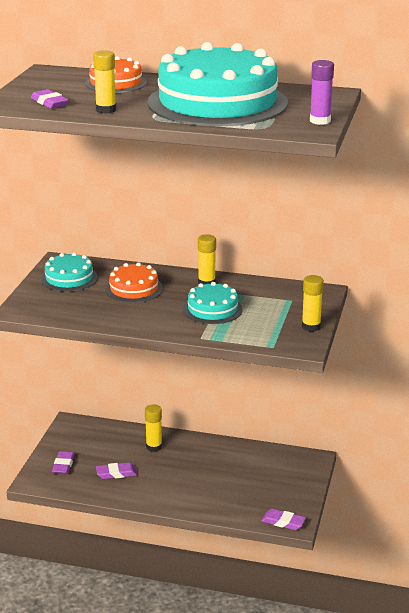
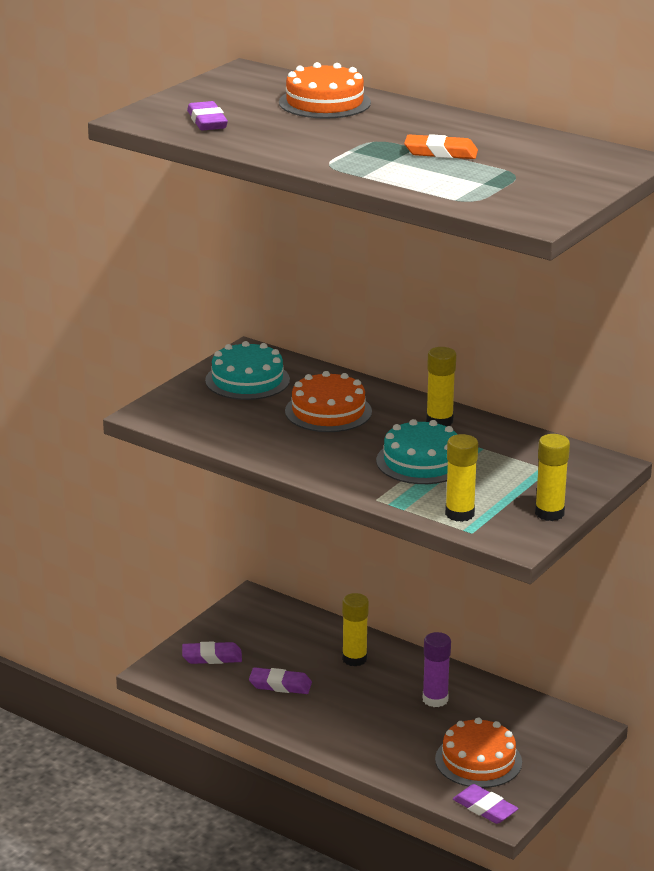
camera: 20 degrees right, 0 degrees up
(63, 465) = (212, 657): purple eraser -> purple eraser turned 60 degrees clockwise
(106, 110) = (274, 143): yellow glue stick -> yellow glue stick (459, 514)
(217, 103) = (441, 152): turquoise cake -> orange eraser
(263, 493) = (478, 760): none -> orange cake
(320, 121) = (563, 201): purple glue stick -> purple glue stick (435, 699)

